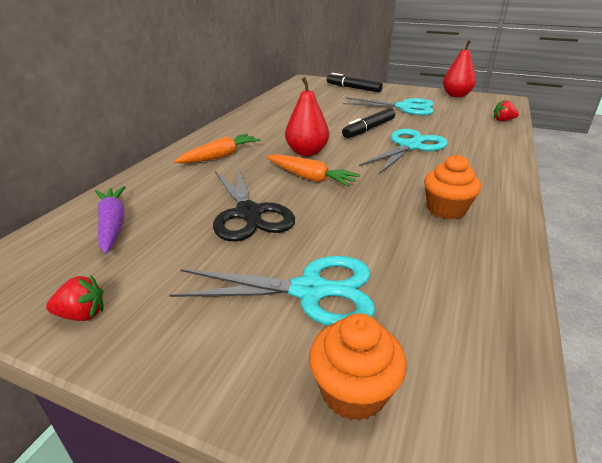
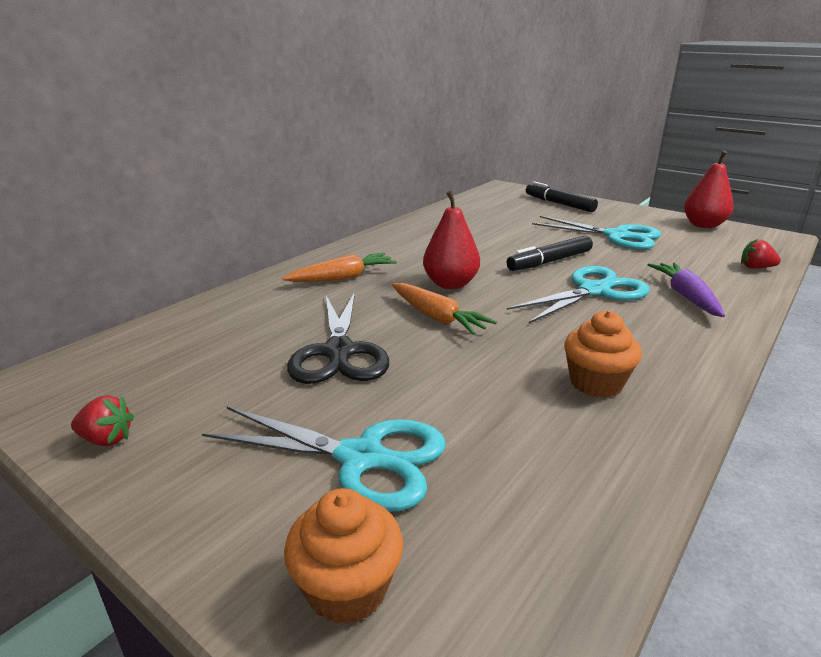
camera: 15 degrees right, 5 degrees down
(112, 225) = (185, 344): purple carrot -> purple carrot (686, 296)

